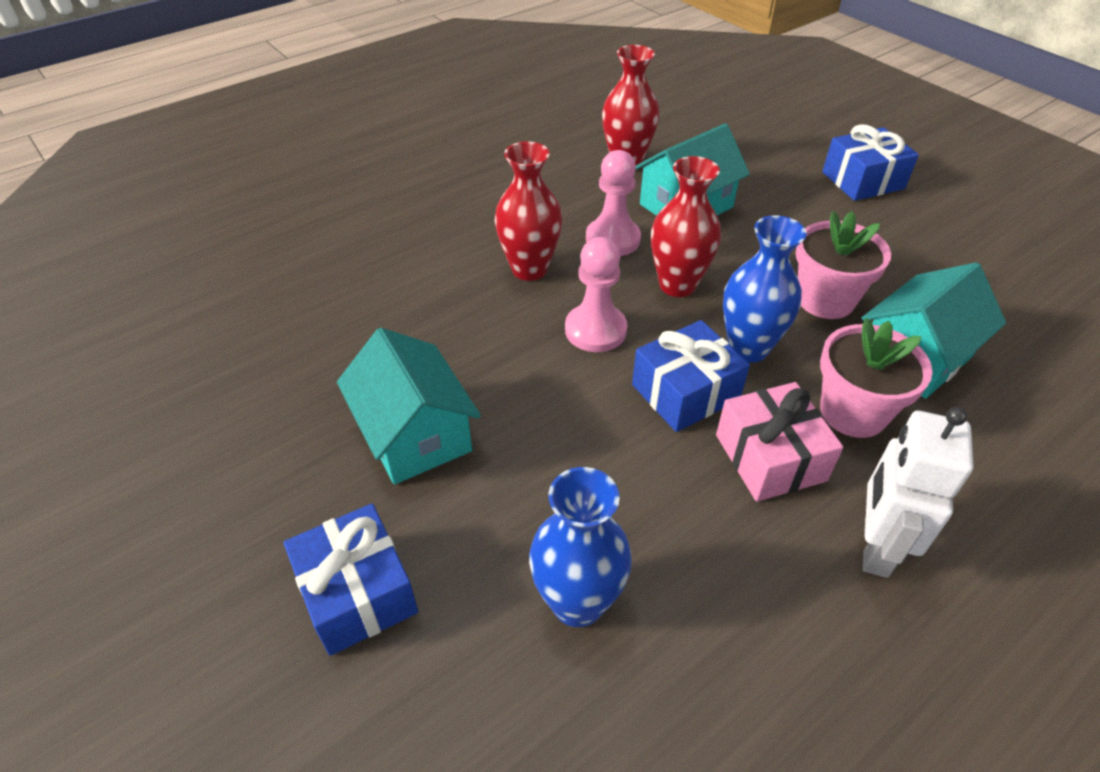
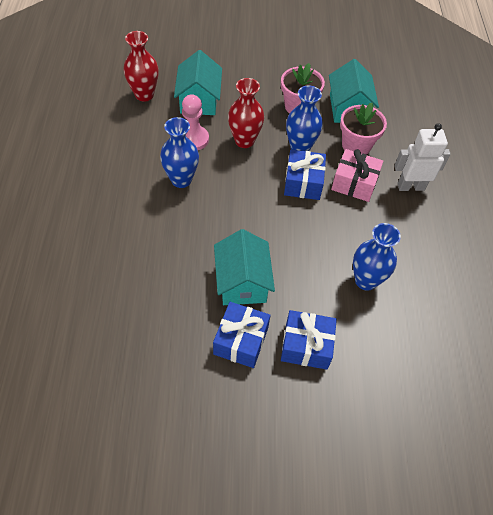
camera: 55 degrees left, 10 degrees up
(414, 434) = (242, 282): turquoise house -> turquoise house turned 75 degrees clockwise
(529, 269) = (181, 180): red vase -> blue vase
(595, 330) = (243, 185): pink pawn -> none
(863, 180) = (246, 38): blue gift -> blue gift (241, 340)
(875, 547) = (410, 186): white robot -> white robot turned 120 degrees clockwise

